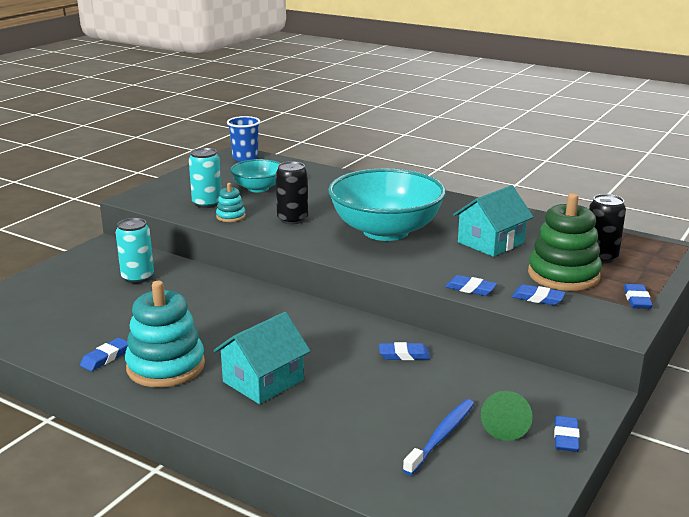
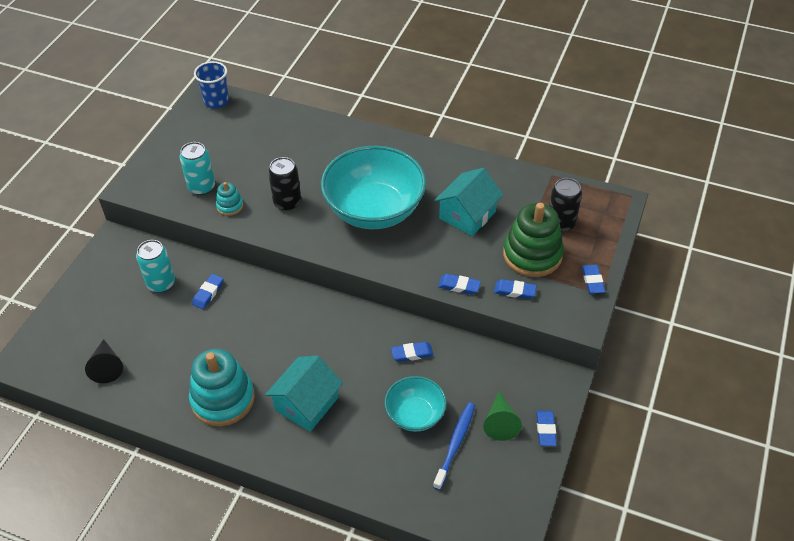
camera: 10 degrees left, 25 degrees up
(48, 328) = (107, 366): none -> black cone
(105, 357) = (169, 396): blue eraser -> blue eraser (208, 293)
(258, 188) = (243, 154): turquoise bowl -> turquoise bowl (415, 414)

